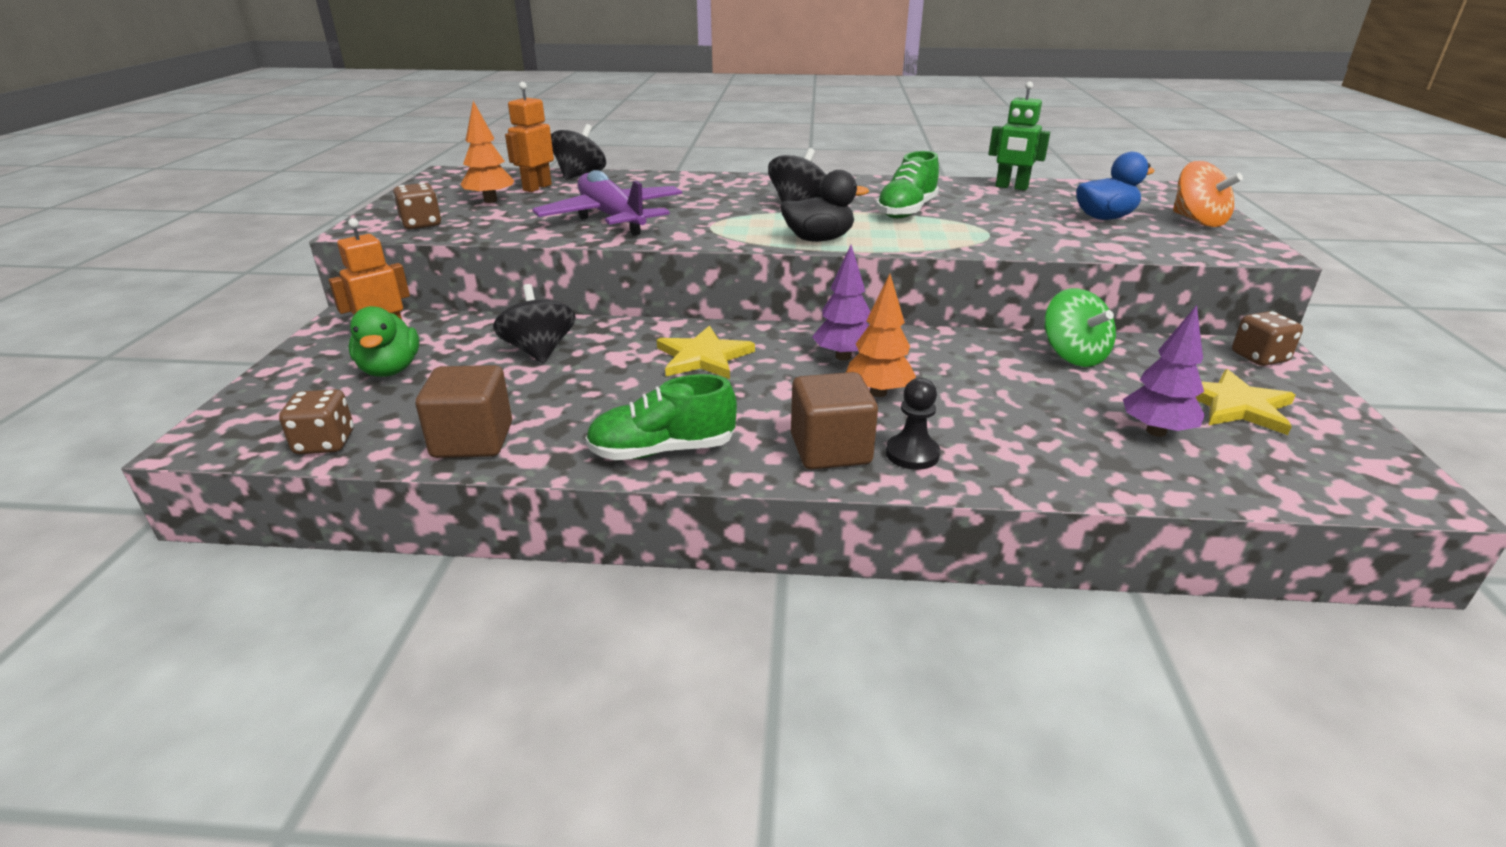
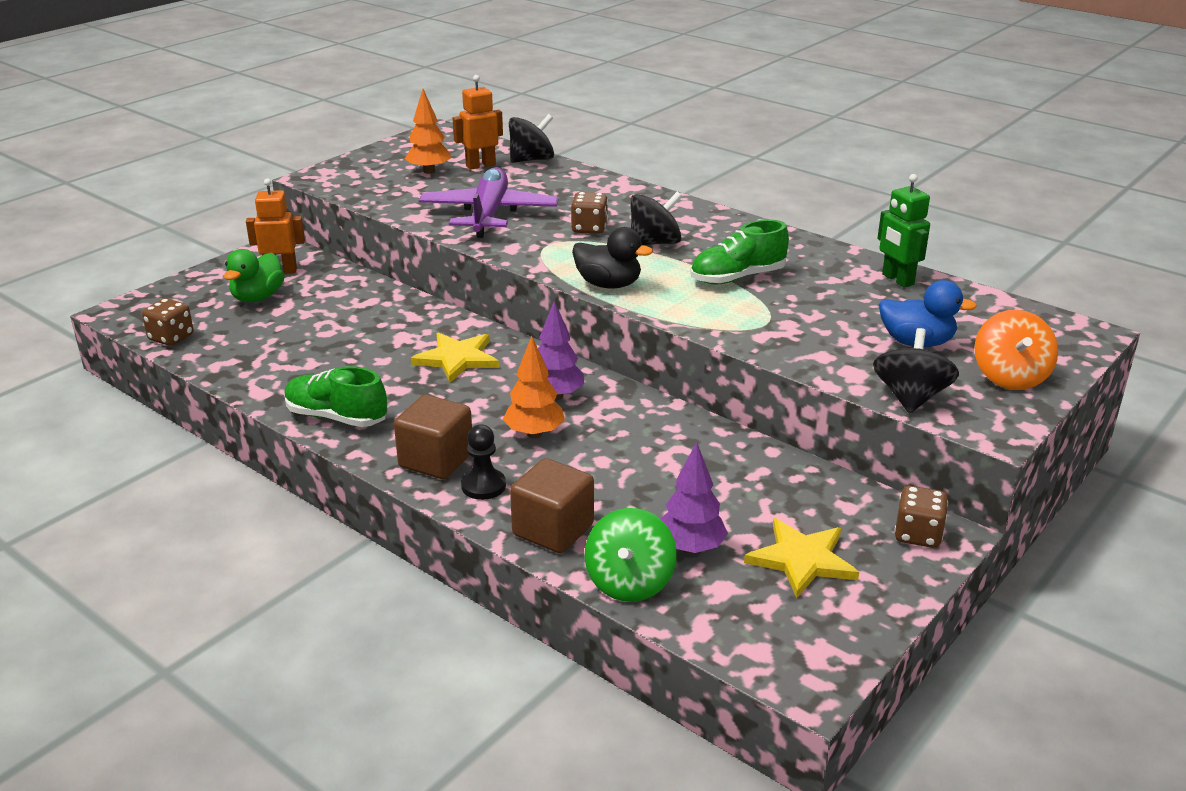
camera: 35 degrees right, 0 degrees up
(421, 224) = (354, 183): brown dice -> brown dice (589, 228)
(472, 440) = (244, 367): brown cube -> brown cube (553, 530)
(539, 351) = (359, 315): black spinning top -> black spinning top (910, 398)
(1073, 356) = (743, 466): green spinning top -> green spinning top (629, 582)

